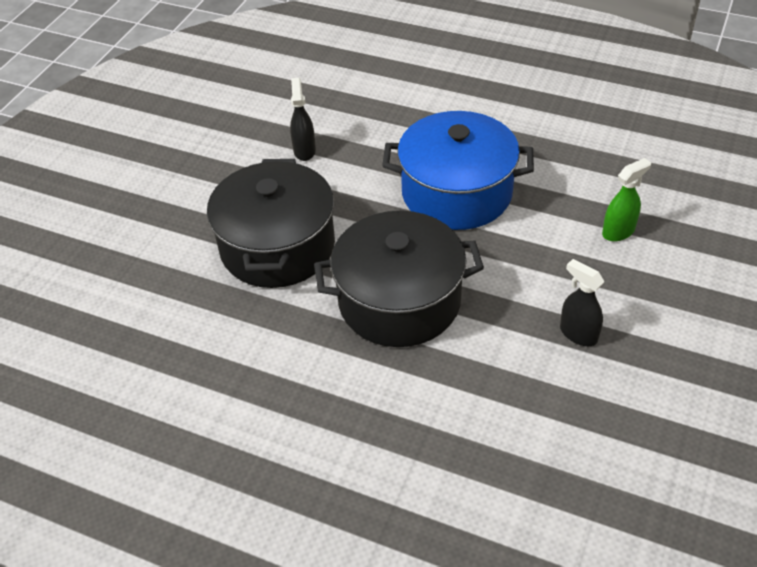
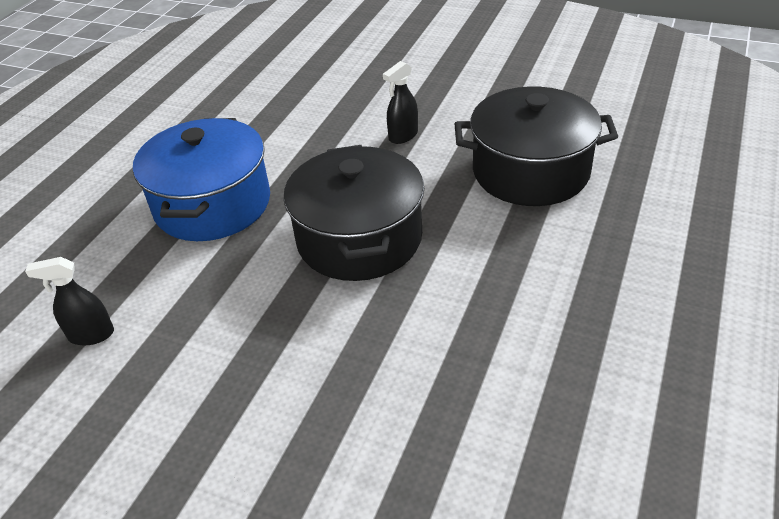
camera: 90 degrees left, 5 degrees down
(277, 247) = (263, 344): black pot -> black pot (530, 171)
(618, 231) = (289, 113): green spray bottle -> none

